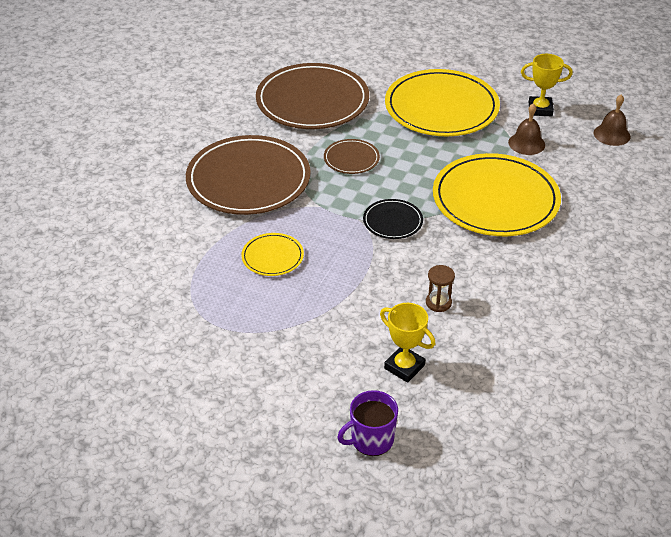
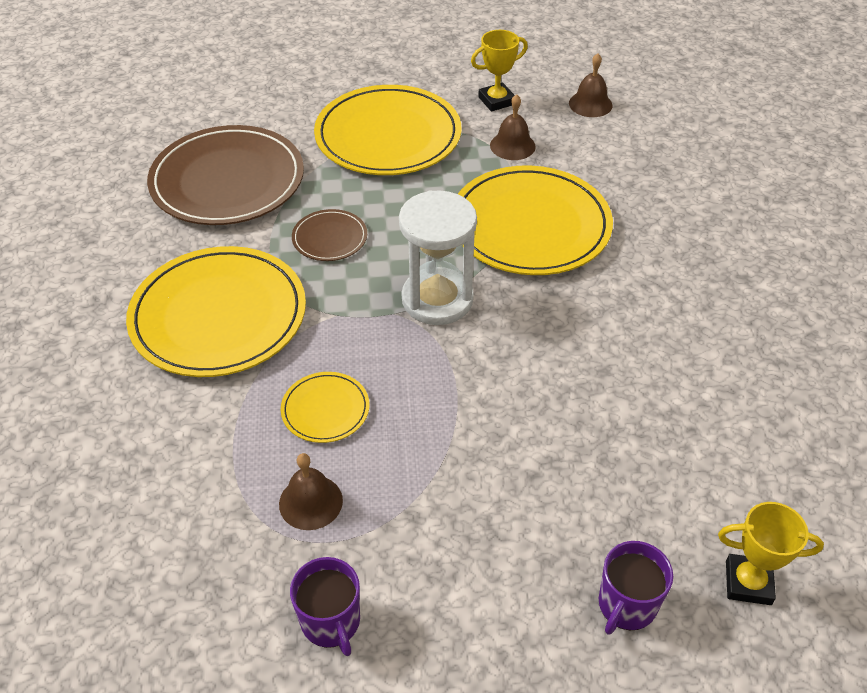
camera: 30 degrees left, 5 degrees up
(191, 367) = (331, 622): none -> purple mug
(226, 302) = (310, 502): none -> brown bell
(248, 179) = (218, 316): brown plate -> yellow plate
(392, 221) = (437, 299): black plate -> white hourglass
(404, 367) = (590, 485): yellow trophy -> yellow trophy (748, 582)
(438, 303) = (565, 382): brown hourglass -> none

